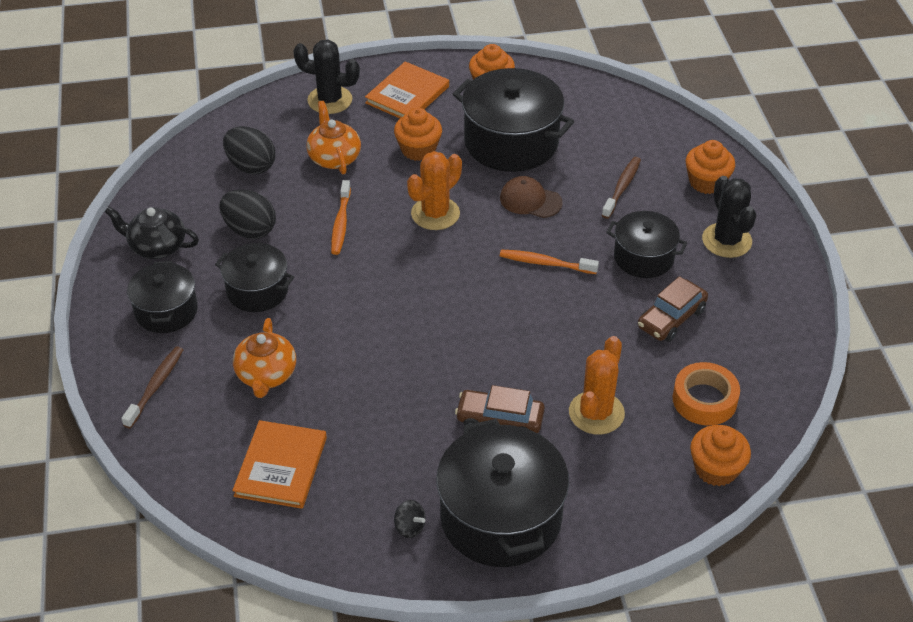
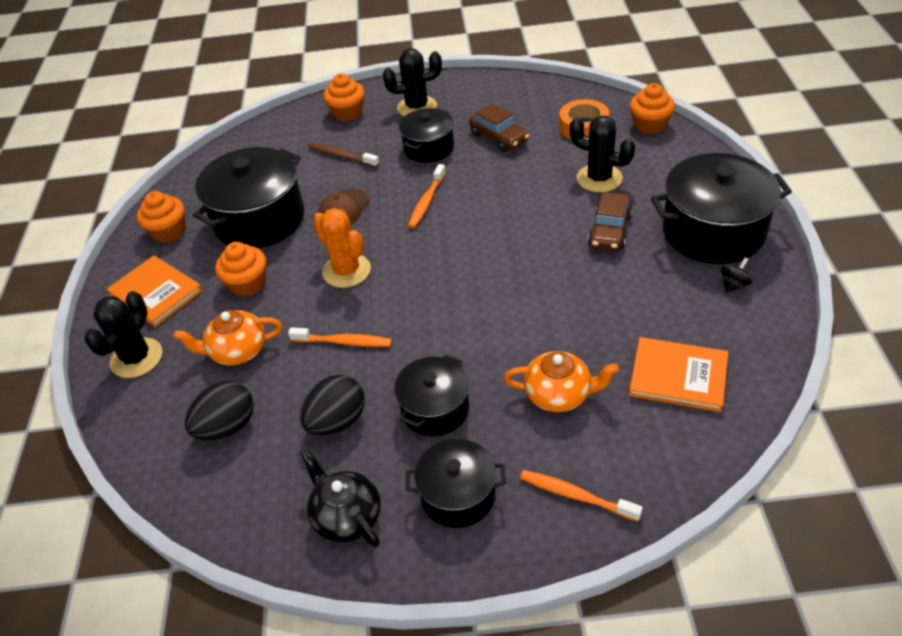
camera: 80 degrees left, 0 degrees up
(155, 386) = (576, 495): brown toothbrush -> orange toothbrush
(156, 247) = (346, 516): black teapot -> black teapot turned 120 degrees clockwise
(596, 413) = (599, 178): orange cactus -> black cactus

